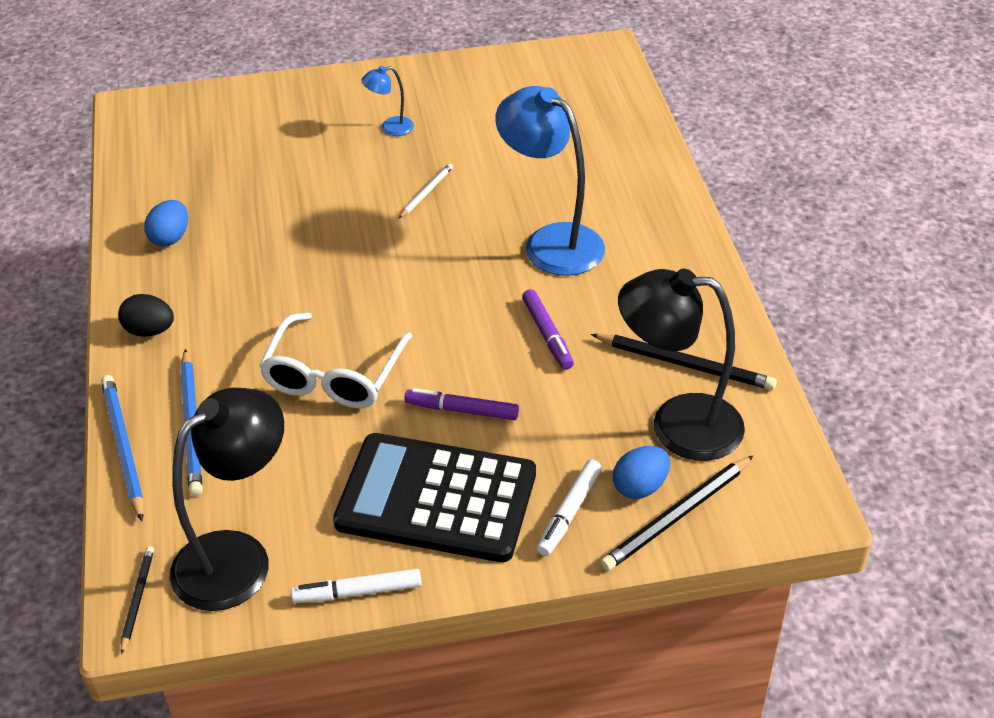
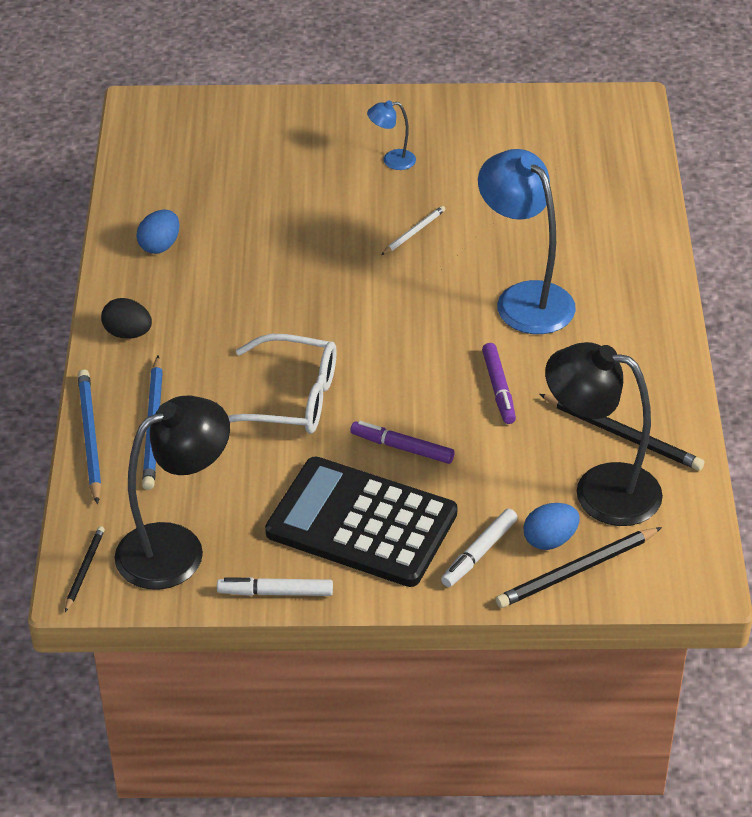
camera: 10 degrees right, 0 degrees up
(333, 376) = (290, 399): white glasses -> white glasses turned 105 degrees counterclockwise

